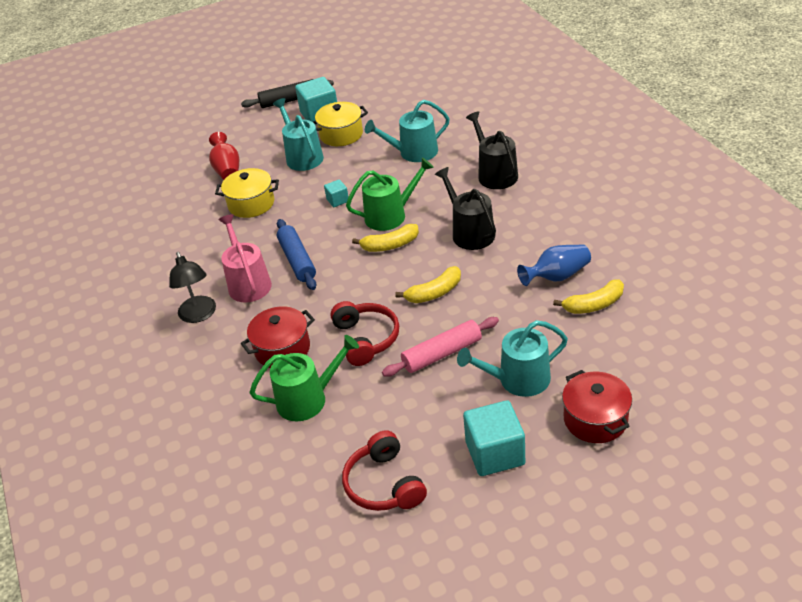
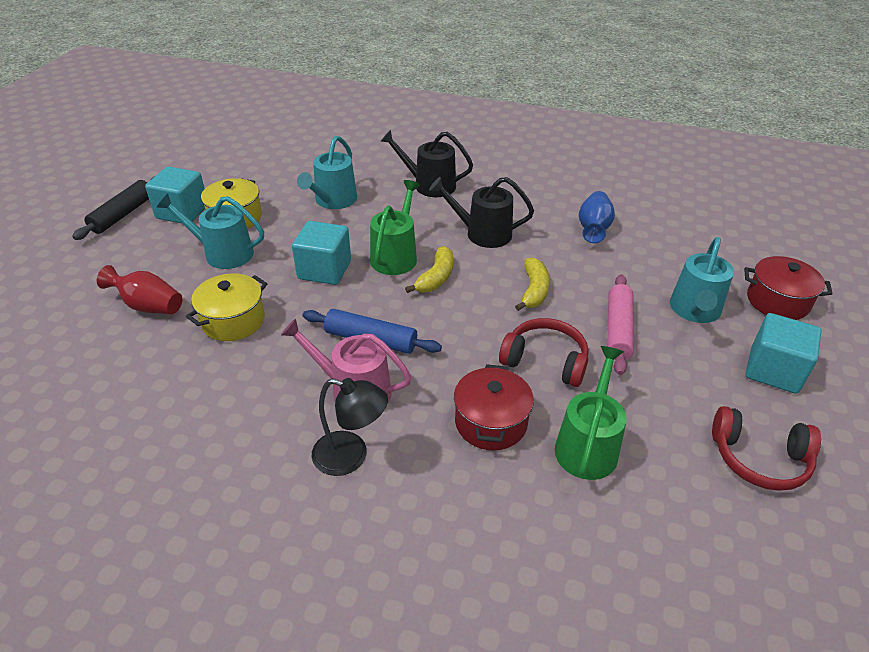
camera: 55 degrees left, 0 degrees up
(337, 200) = (324, 270): turquoise cube -> turquoise cube, size x2.00
(594, 304) = (646, 232): yellow banana -> none

